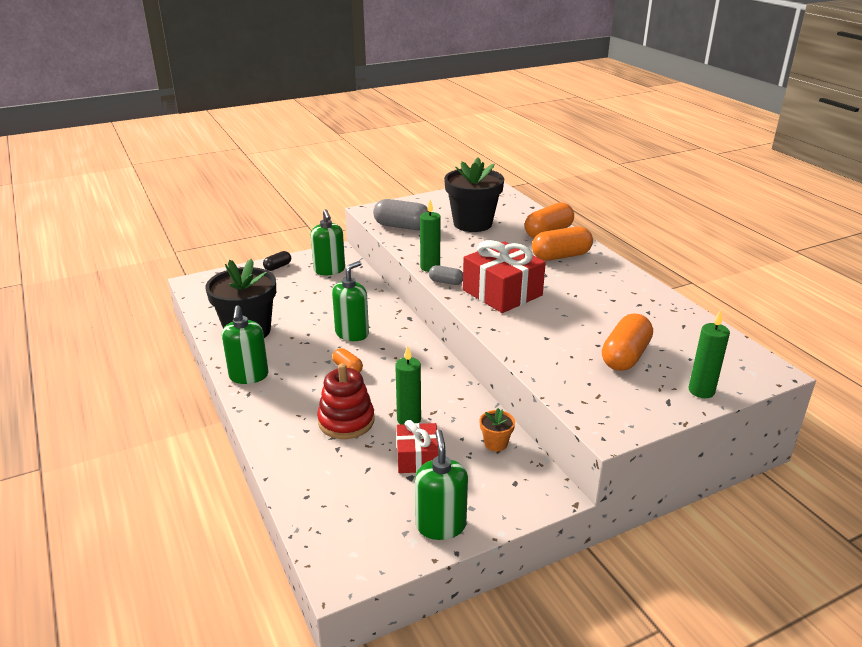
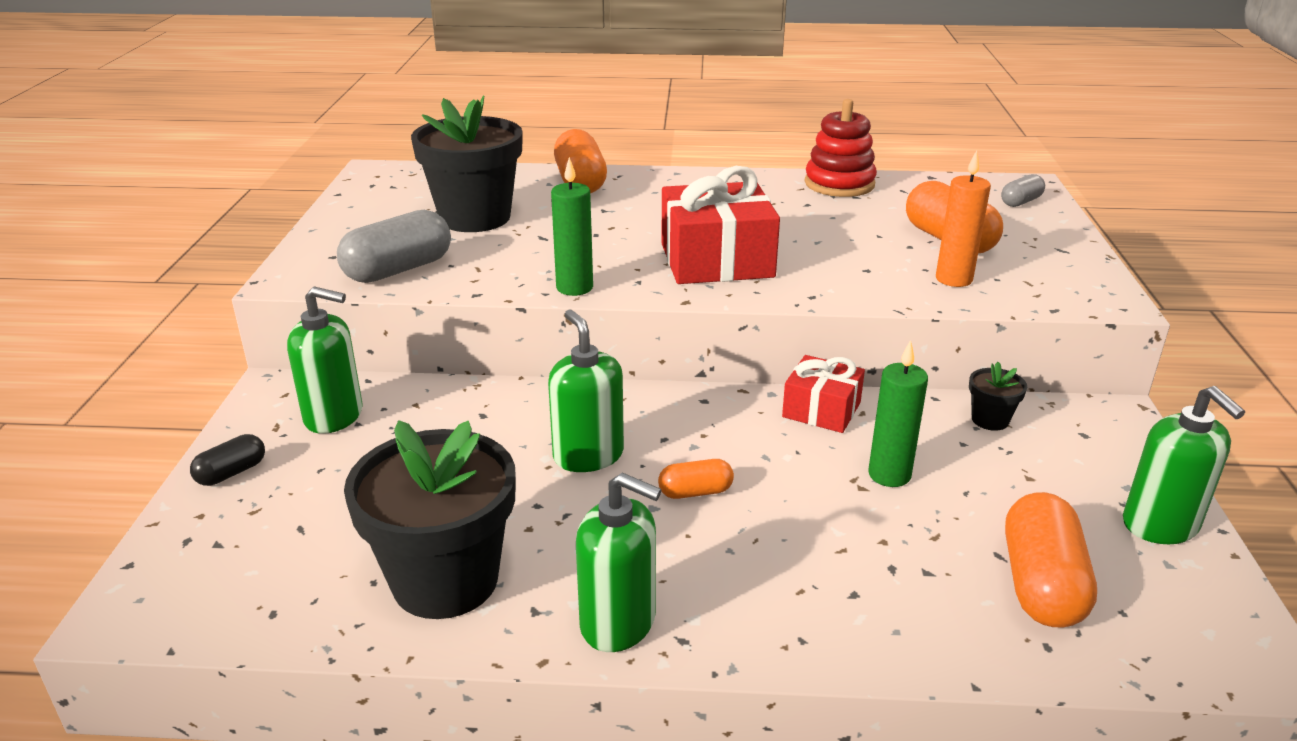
camera: 60 degrees left, 0 degrees up
(278, 267) = (231, 473): black capsule -> black capsule turned 60 degrees clockwise
(346, 421) = (855, 539): red stacking toy -> red stacking toy (839, 184)
(417, 458) = (993, 497): red gift -> red gift (821, 410)
(441, 525) = (1160, 525): green soap dispenser -> green soap dispenser turned 135 degrees counterclockwise
(446, 282) = (637, 289): grey capsule -> grey capsule (1020, 202)
(496, 443) = (990, 420): orange flower pot -> black flower pot
(561, 256) = (658, 195): orange capsule -> orange capsule (1041, 584)
(568, 368) = (953, 279): none -> orange candle
(701, 391) = (1049, 227): green candle -> none

